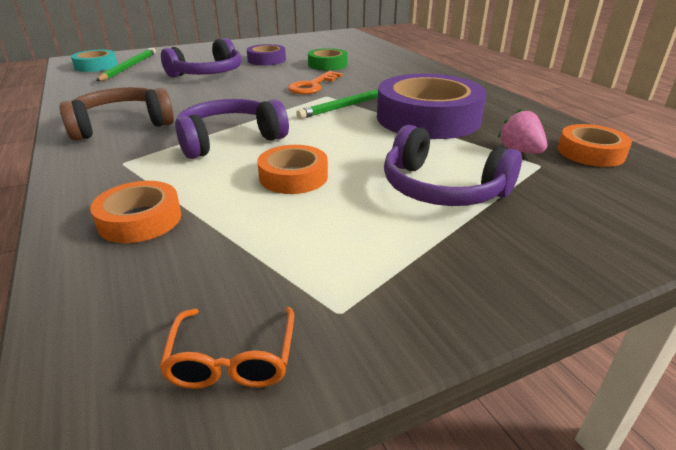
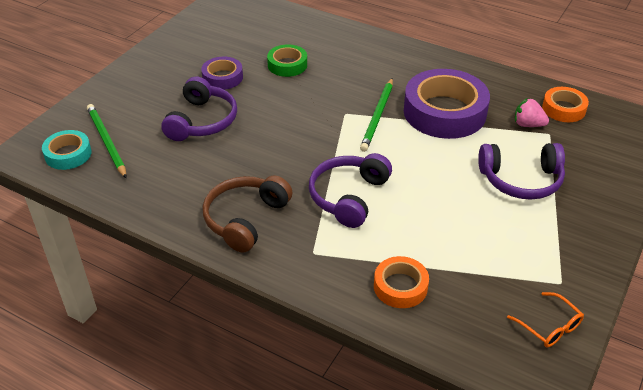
camera: 35 degrees left, 10 degrees up
(293, 177) = (435, 210): orange tape -> none
(312, 86) = (317, 104): orange key -> none

